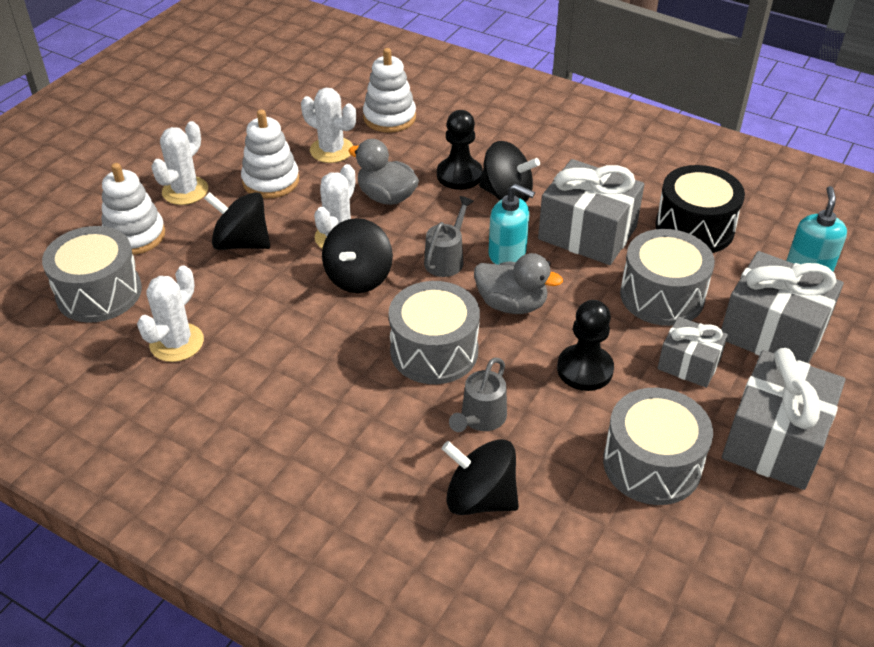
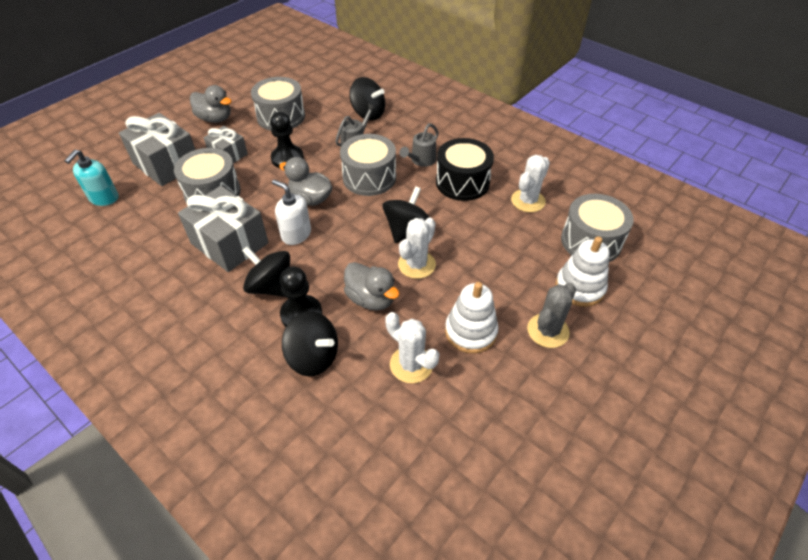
camera: 170 degrees left, 5 degrees up
(185, 191) = (548, 331): white cactus -> grey cactus
(242, 243) = (492, 269): black spinning top -> black spinning top (313, 357)
(389, 117) = (343, 407): white stacking toy -> none
(447, 259) = (341, 236): grey watering can -> grey watering can (421, 160)
(507, 254) = (296, 234): turquoise soap dispenser -> white soap dispenser
(694, 228) = (149, 237): black drum -> black drum (462, 182)
(774, 440) = (215, 119): grey gift -> grey duck

